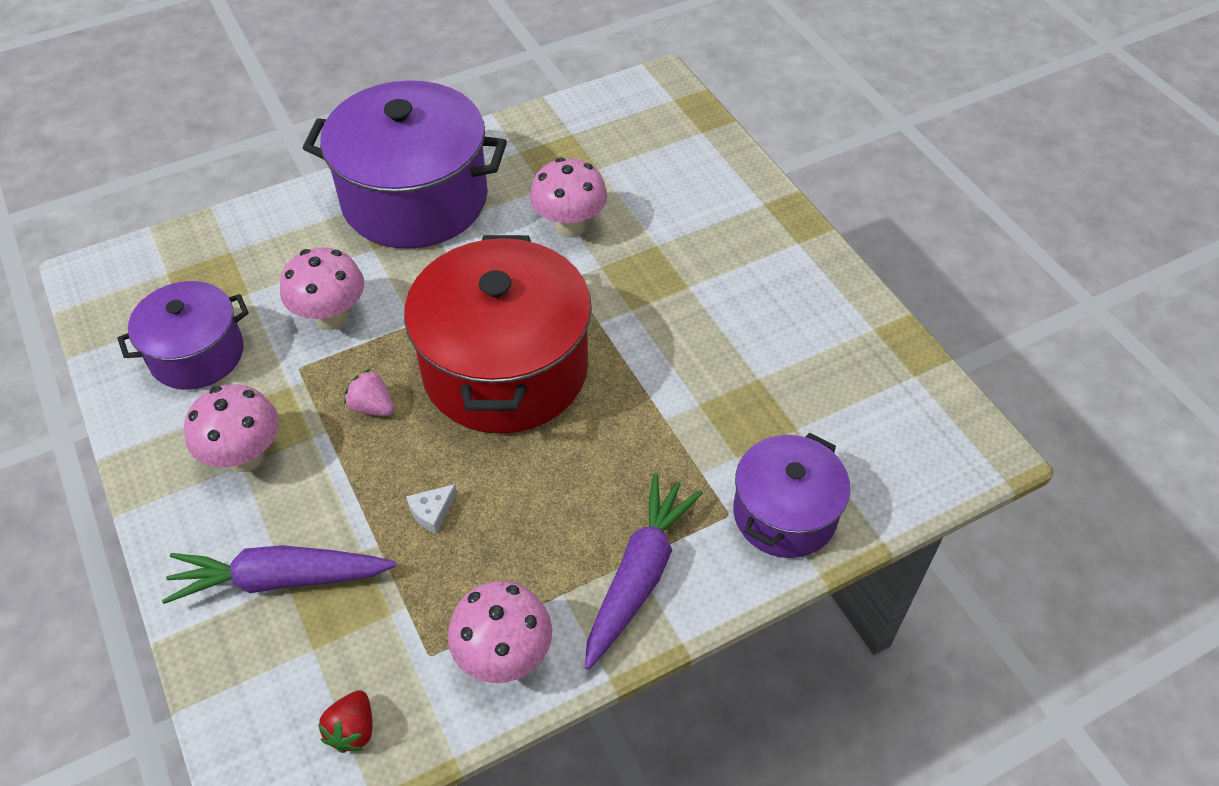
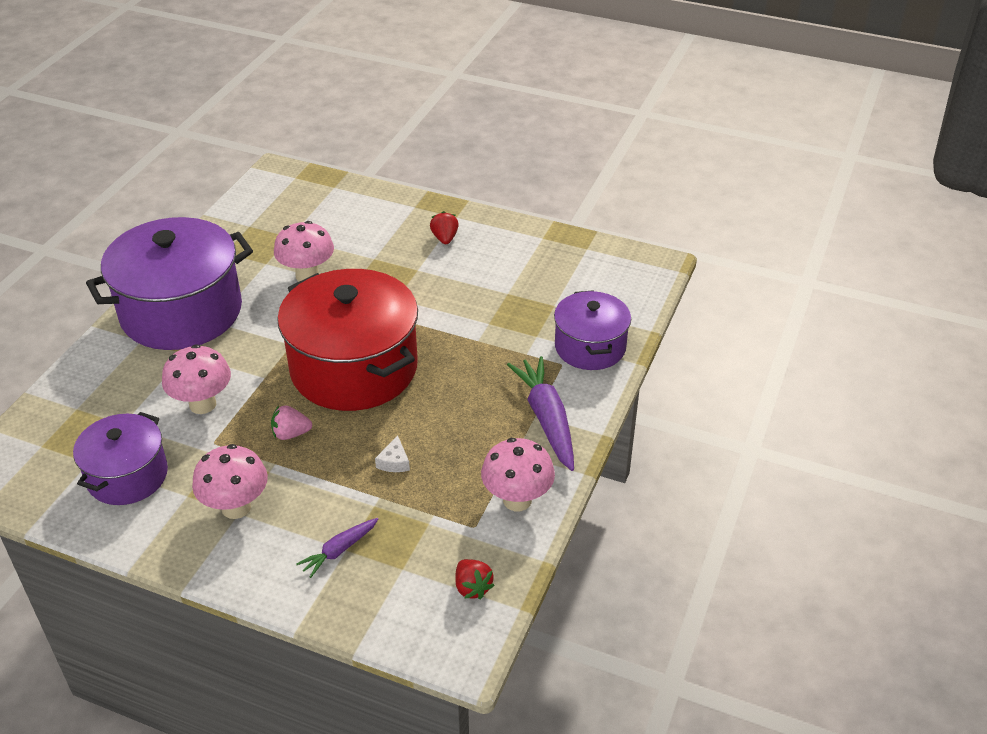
camera: 40 degrees left, 10 degrees down
(280, 579) = (339, 550): purple carrot -> purple carrot, size x0.54
(757, 264) = (444, 238): none -> red strawberry

